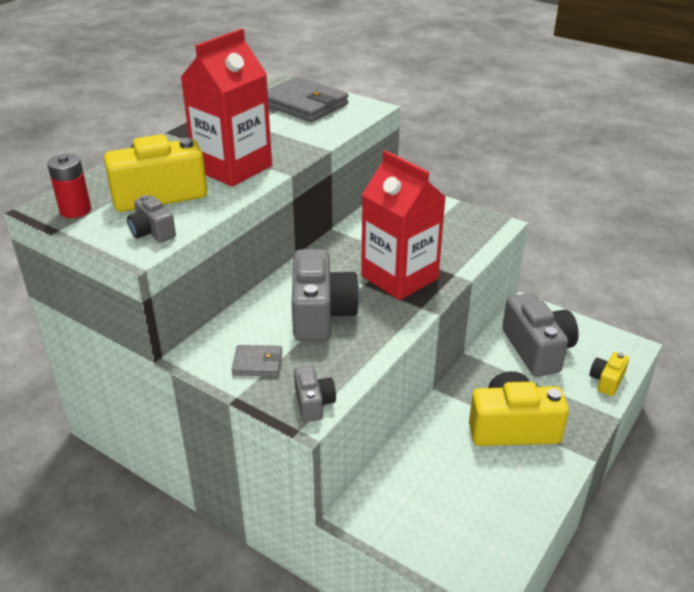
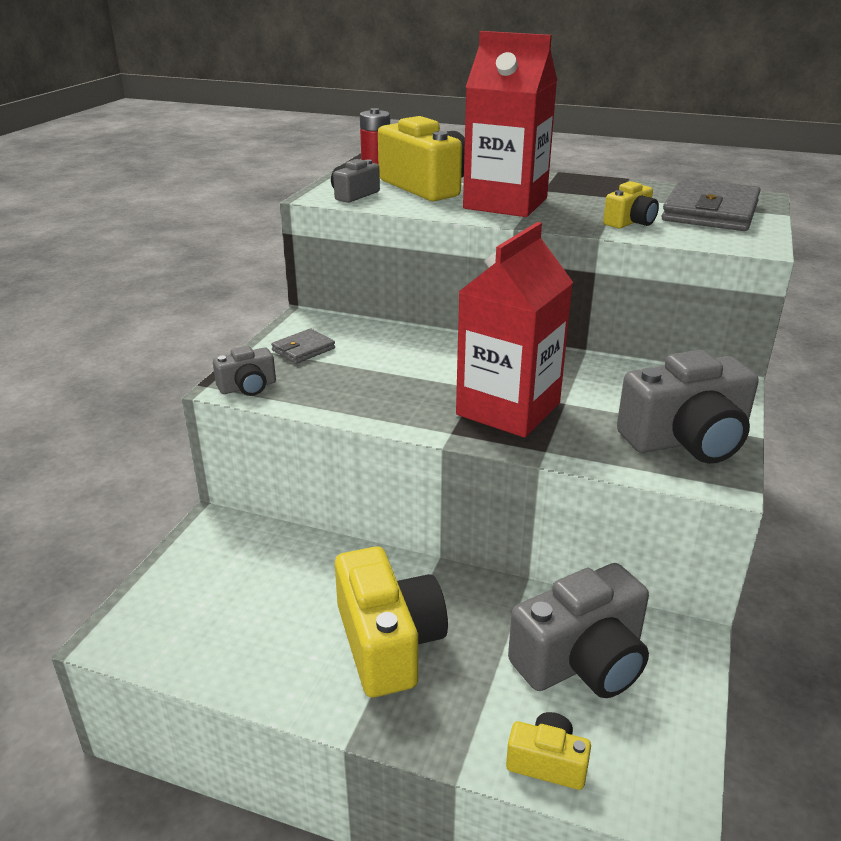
camera: 75 degrees right, 5 degrees down
(257, 363) = (303, 349): grey wallet -> grey wallet turned 60 degrees clockwise
(307, 133) = (630, 222): none -> yellow camera
(321, 314) = (402, 369): grey camera -> grey camera (686, 440)

